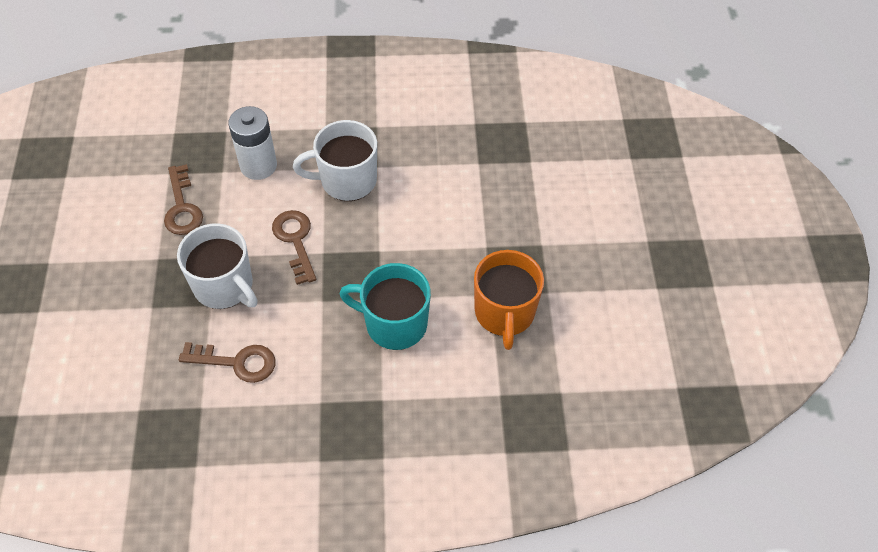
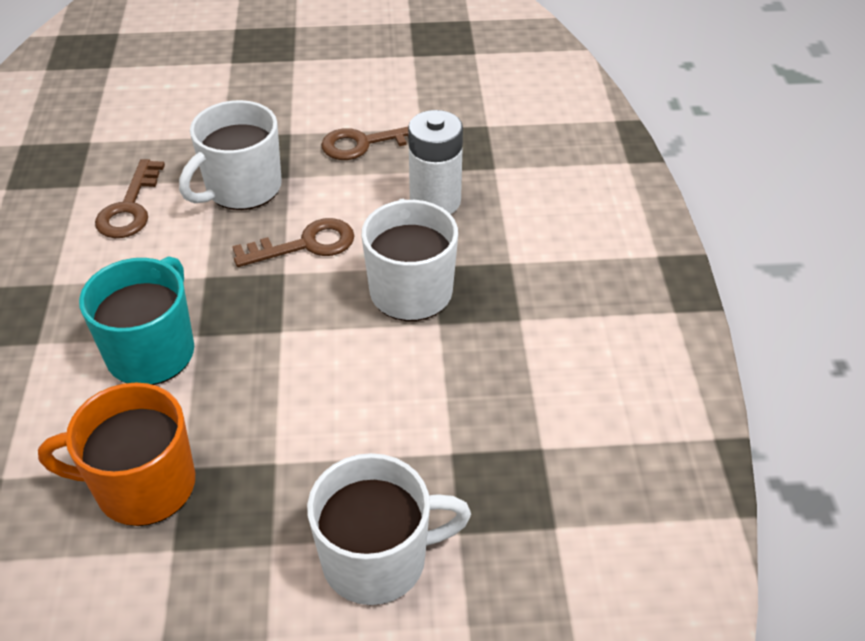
camera: 90 degrees right, 10 degrees down
(548, 196) = (378, 559): none -> white mug

